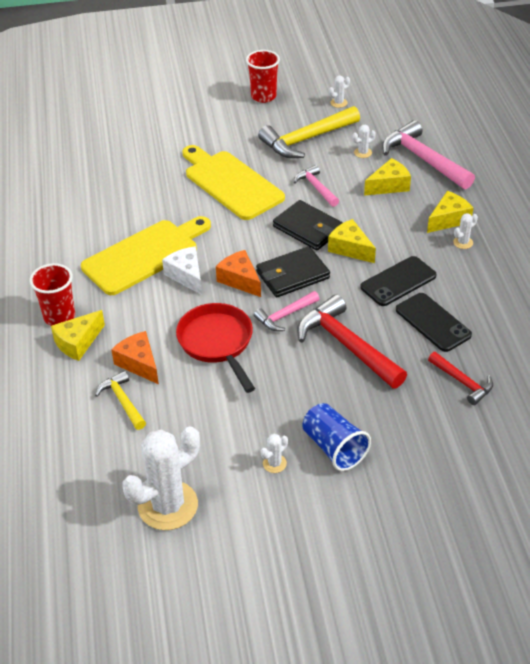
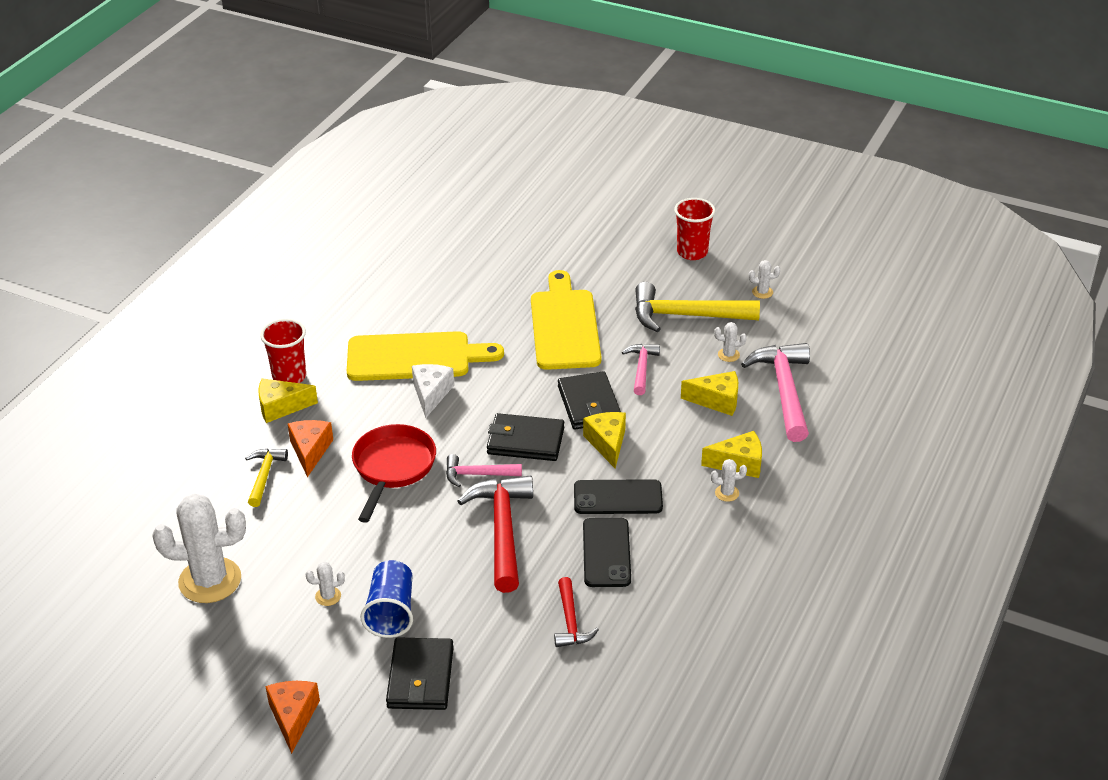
camera: 35 degrees right, 5 degrees down
(240, 280) = (473, 421): orange cheese -> orange cheese (293, 717)
(408, 482) = (420, 677): none -> black wallet

